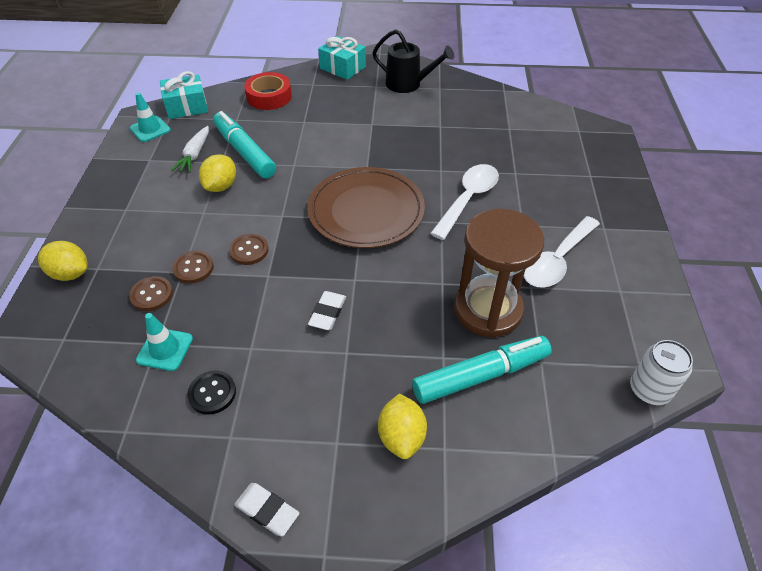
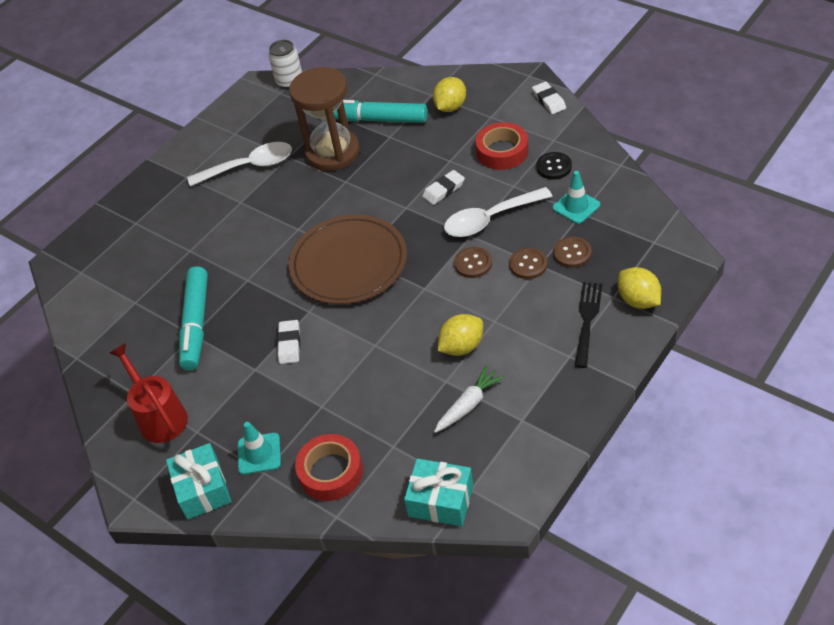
camera: 140 degrees left, 0 degrees up
(117, 240) = (587, 320): none -> black fork
(150, 129) = (503, 475): turquoise traffic cone -> turquoise traffic cone (259, 454)
(244, 152) = (413, 386): turquoise marker -> turquoise marker (196, 324)
(289, 390) = (502, 151): none -> red tape
(361, 144) = (289, 344): none -> white eraser
(408, 84) = (159, 416): black watering can -> red watering can
(468, 199) = (255, 240): white spoon -> white spoon (490, 219)

